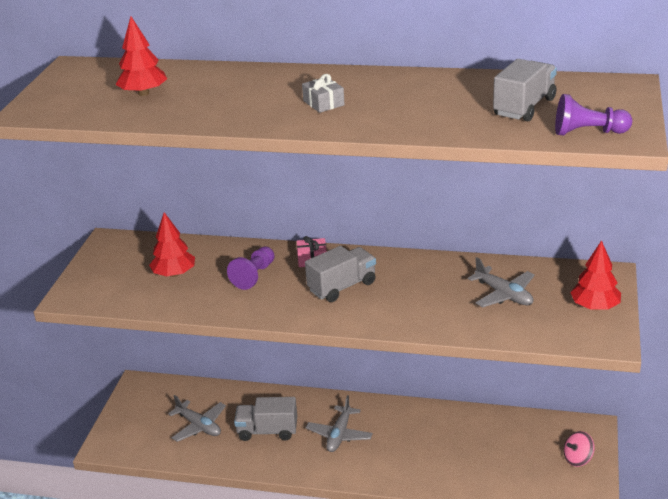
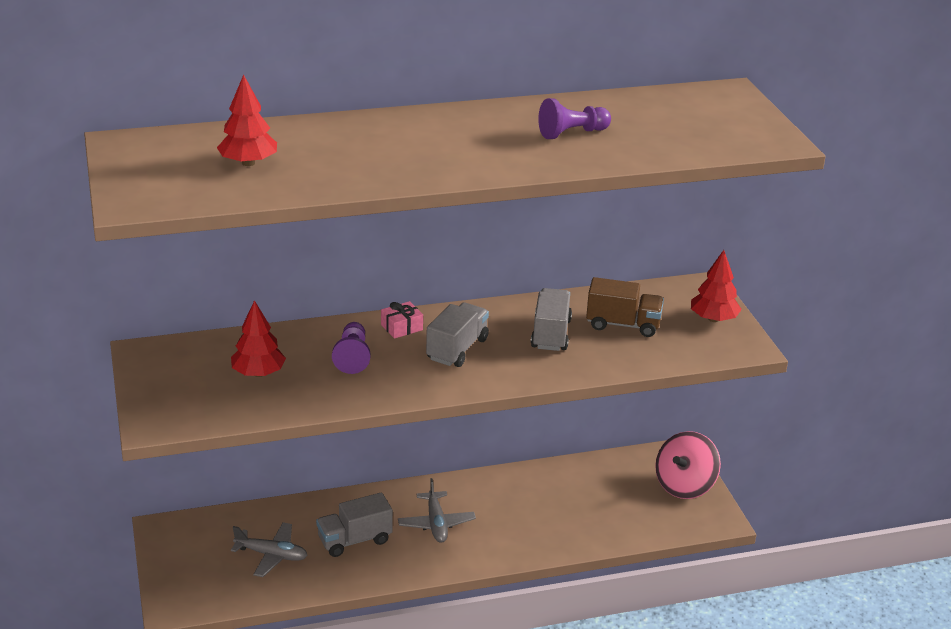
camera: 30 degrees left, 0 degrees up
(323, 103) = (461, 147): grey gift -> none
(504, 294) = (623, 324): grey plane -> brown truck
(524, 107) = (660, 125): grey truck -> grey truck (550, 334)
(577, 459) = (684, 485): pink spinning top -> pink spinning top, size x1.80
(588, 132) = (740, 142): purple pawn -> purple pawn (572, 133)

